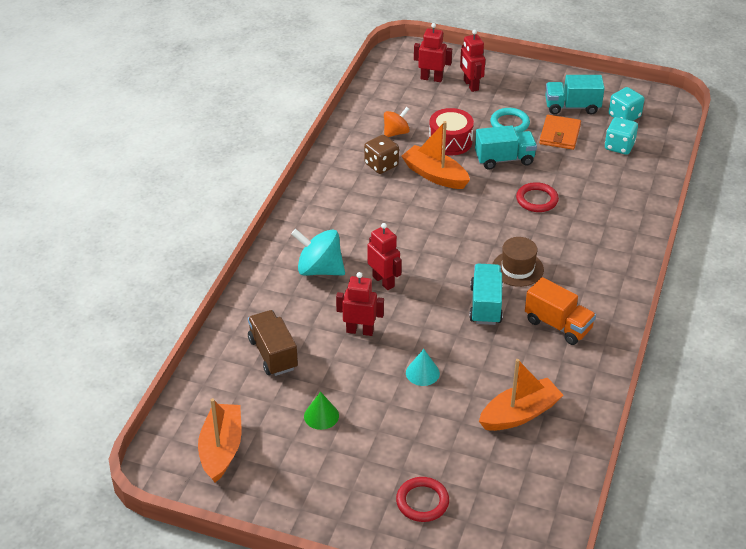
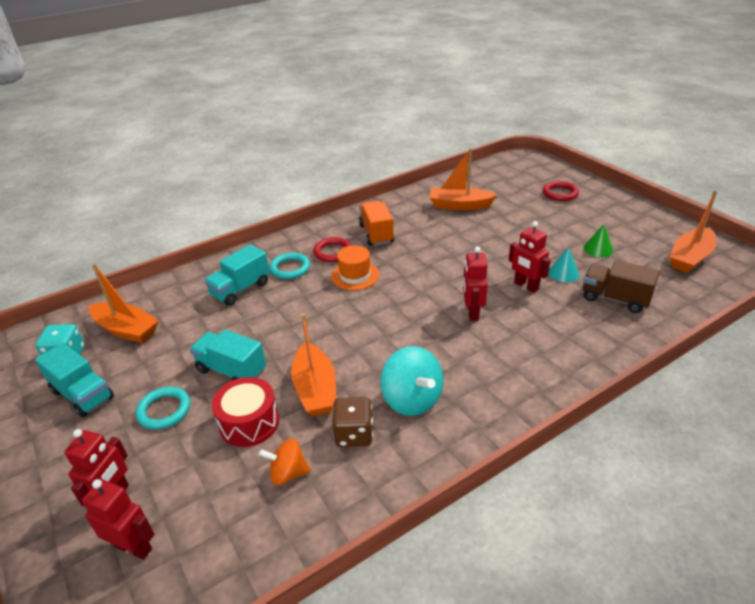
camera: 140 degrees left, 5 degrees down
(273, 354) = (615, 299): brown truck -> brown truck turned 105 degrees clockwise
(319, 269) = (523, 348): turquoise spinning top -> turquoise spinning top (412, 399)
(422, 373) = (501, 244): turquoise cone -> turquoise cone (563, 273)
(431, 78) = (134, 547): red robot -> red robot turned 150 degrees clockwise
(485, 305) = (410, 263): turquoise truck -> turquoise truck (241, 289)
(517, 268) = (355, 275): brown hat -> orange hat
(537, 200) = (264, 318): red ring -> red ring (333, 252)
(559, 134) = (146, 369): orange wallet -> none
(582, 248) = (290, 268): none -> turquoise ring
(619, 146) = (126, 330): turquoise dice -> orange boat

